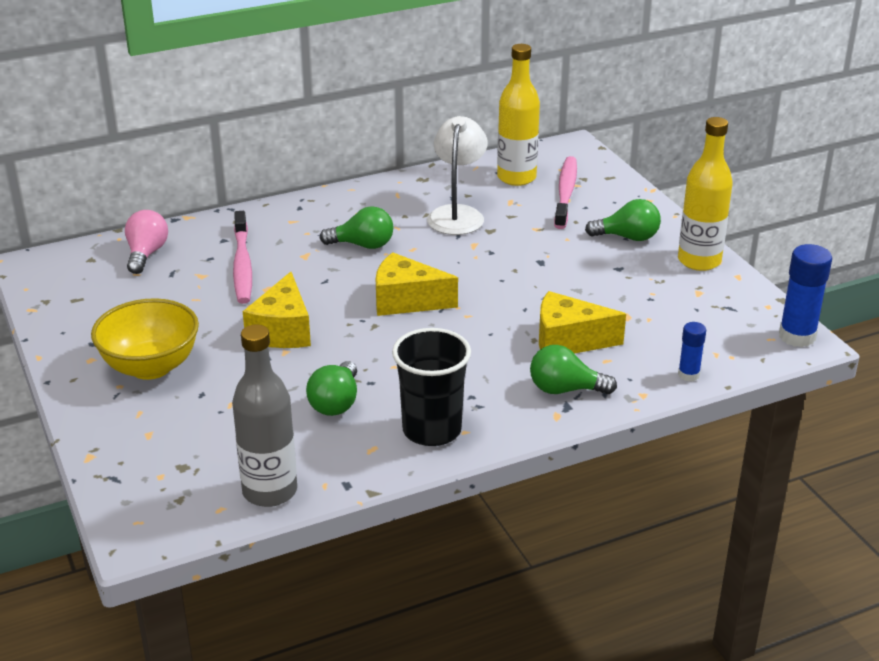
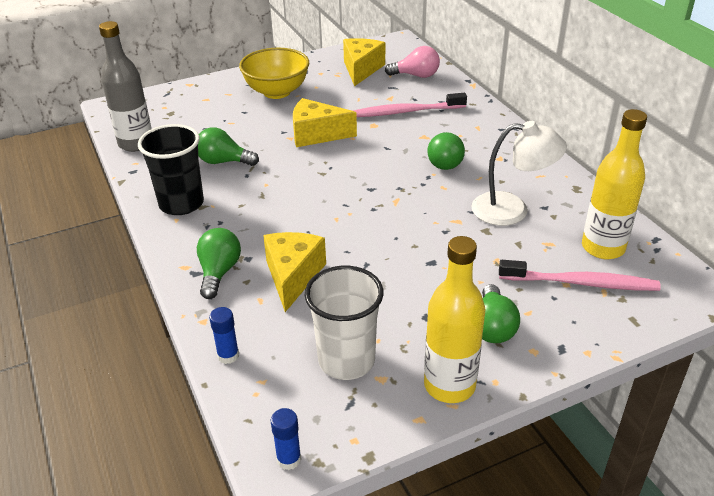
camera: 90 degrees right, 5 degrees up
(406, 301) = (358, 186): yellow cheese -> yellow cheese (361, 69)
(681, 309) = (346, 360): none -> white cup
(797, 336) = (289, 459): blue glue stick -> blue glue stick, size x0.57

